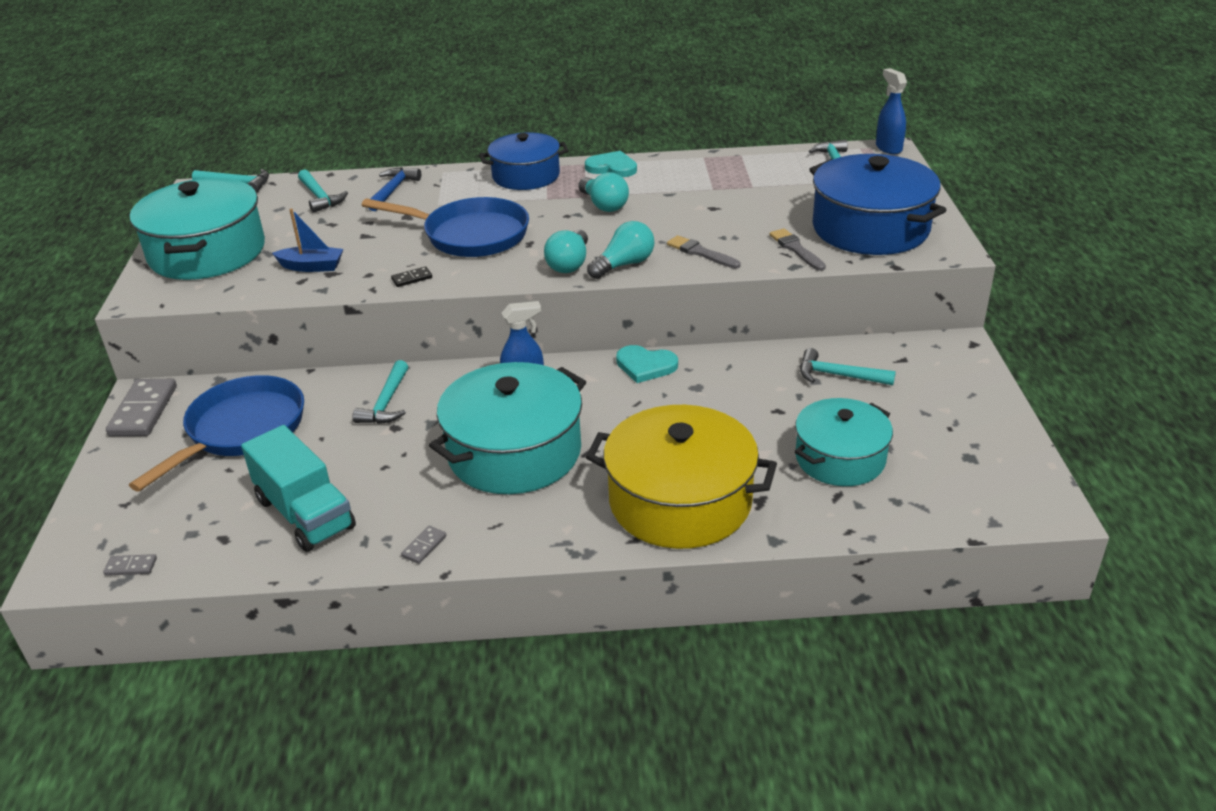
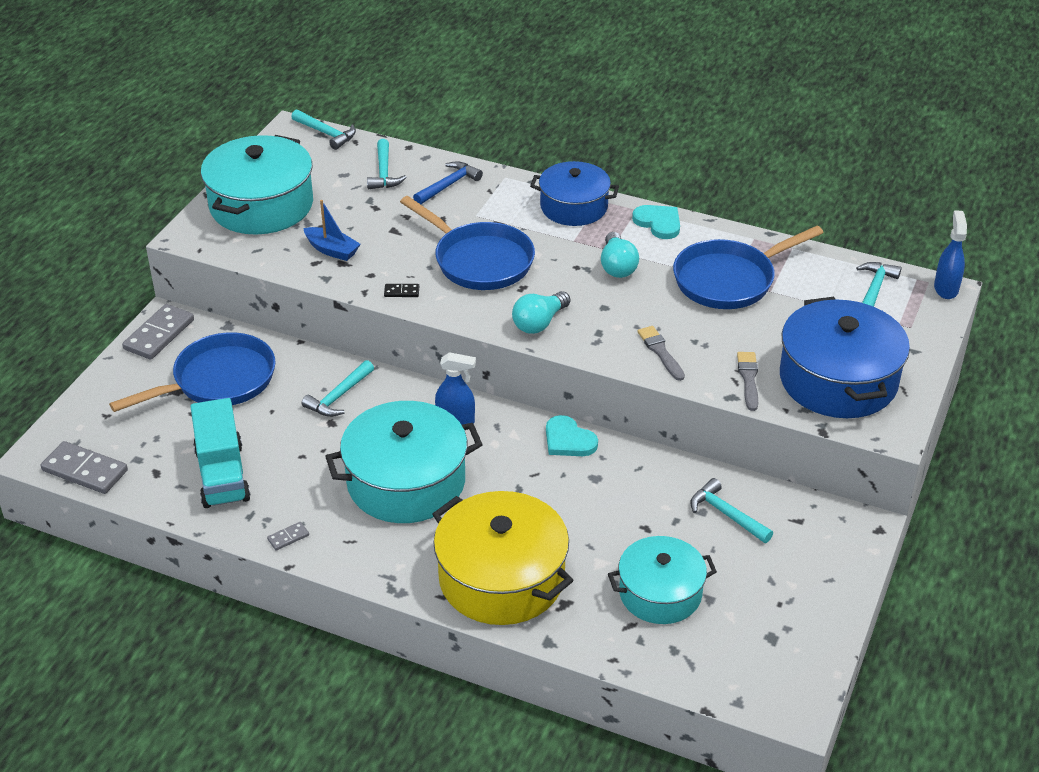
camera: 25 degrees right, 5 degrees up
(131, 567) = (85, 471): grey domino -> grey domino, size x2.16
(624, 265) = (584, 341): turquoise light bulb -> none
(710, 188) = (729, 280): none -> blue pan

